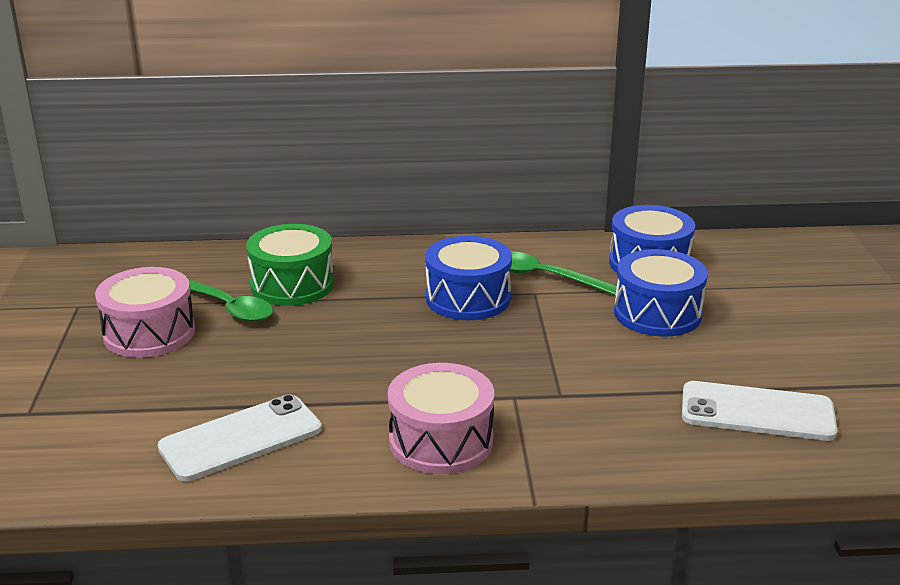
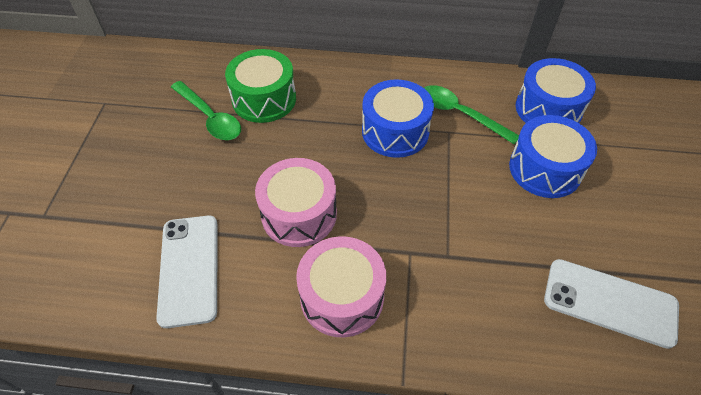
camera: 10 degrees right, 25 degrees up
(149, 333) = (148, 140): pink drum -> pink drum (299, 214)
(241, 438) = (189, 269): white phone -> white phone turned 75 degrees counterclockwise

